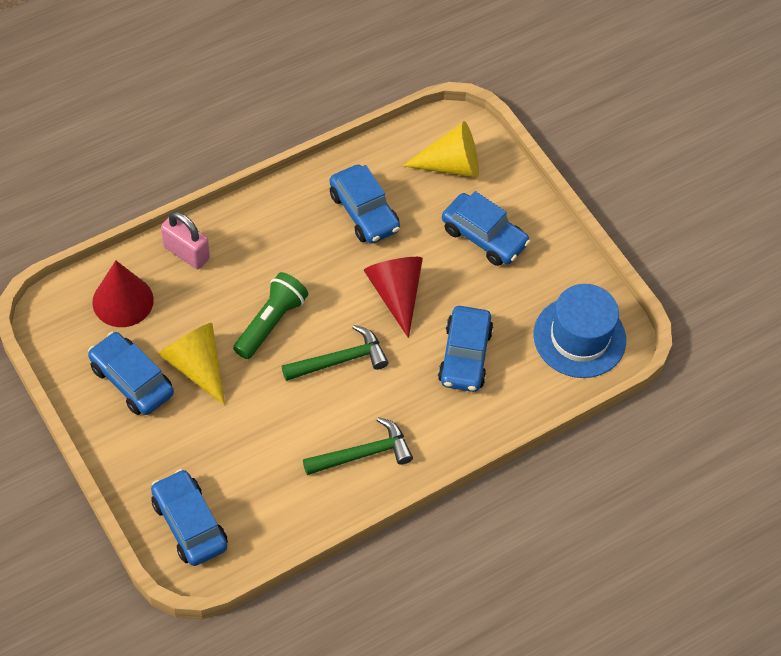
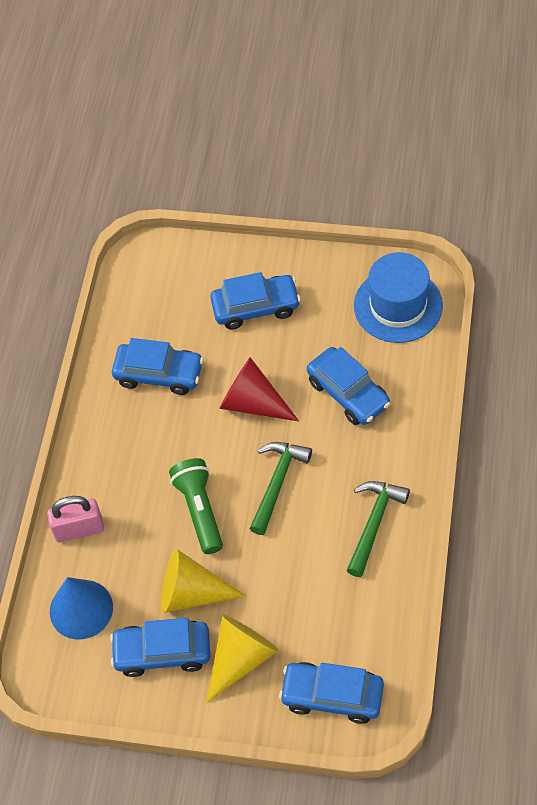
camera: 40 degrees left, 0 degrees up
(123, 301) = (81, 609): red cone -> blue cone
(451, 165) = (172, 285): yellow cone -> yellow cone (240, 659)

